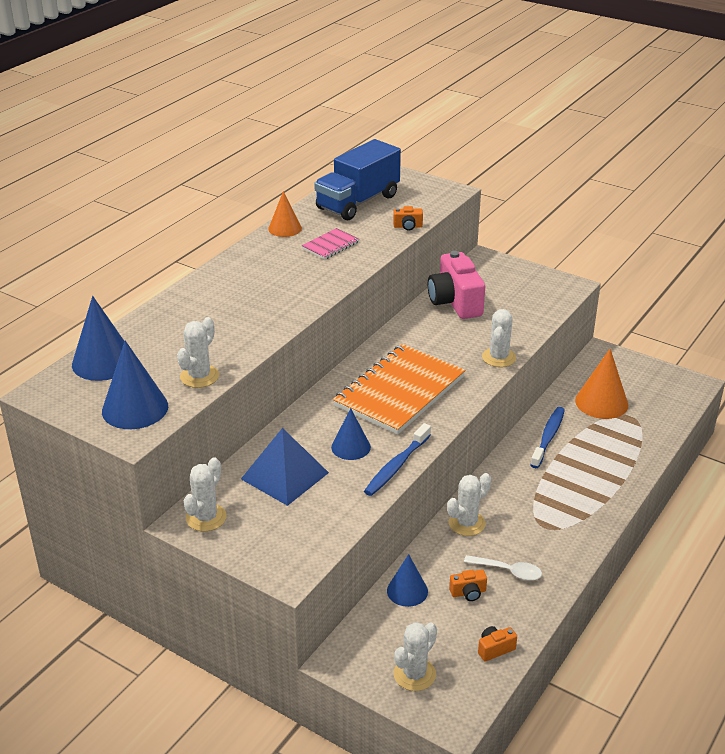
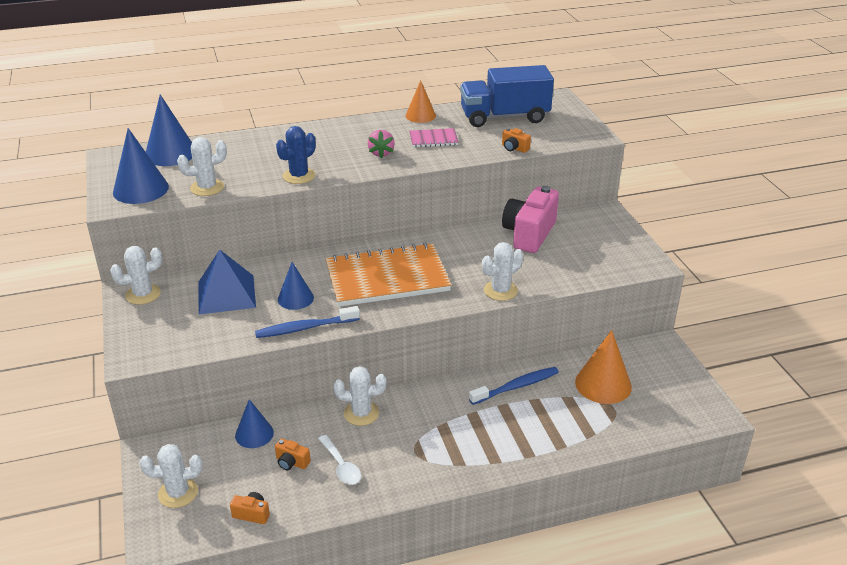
camera: 40 degrees right, 0 degrees up
(267, 327) = (299, 176): none -> blue cactus
(306, 276) = (381, 153): none -> pink strawberry

